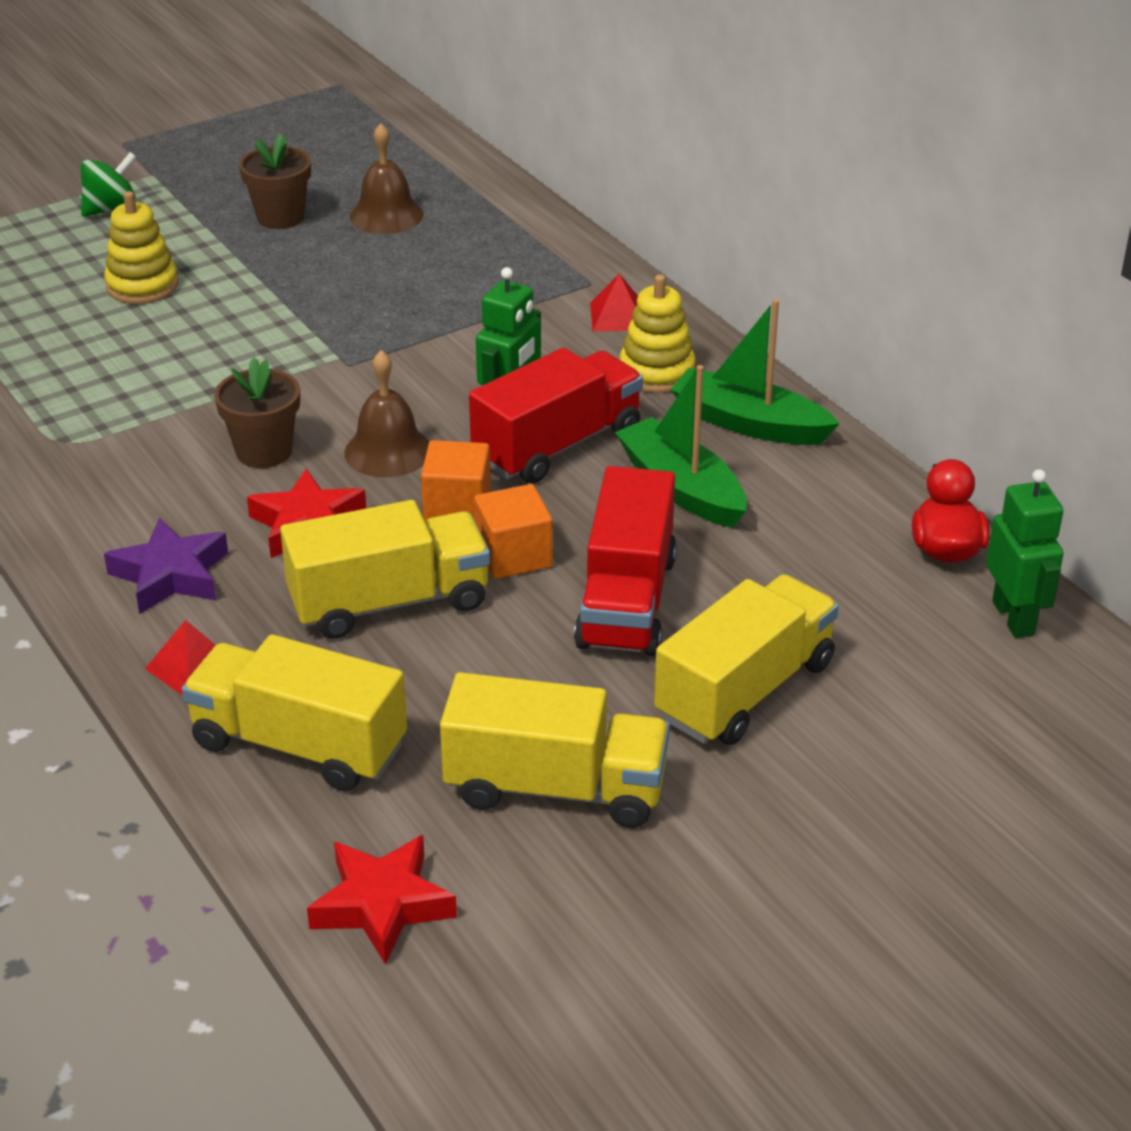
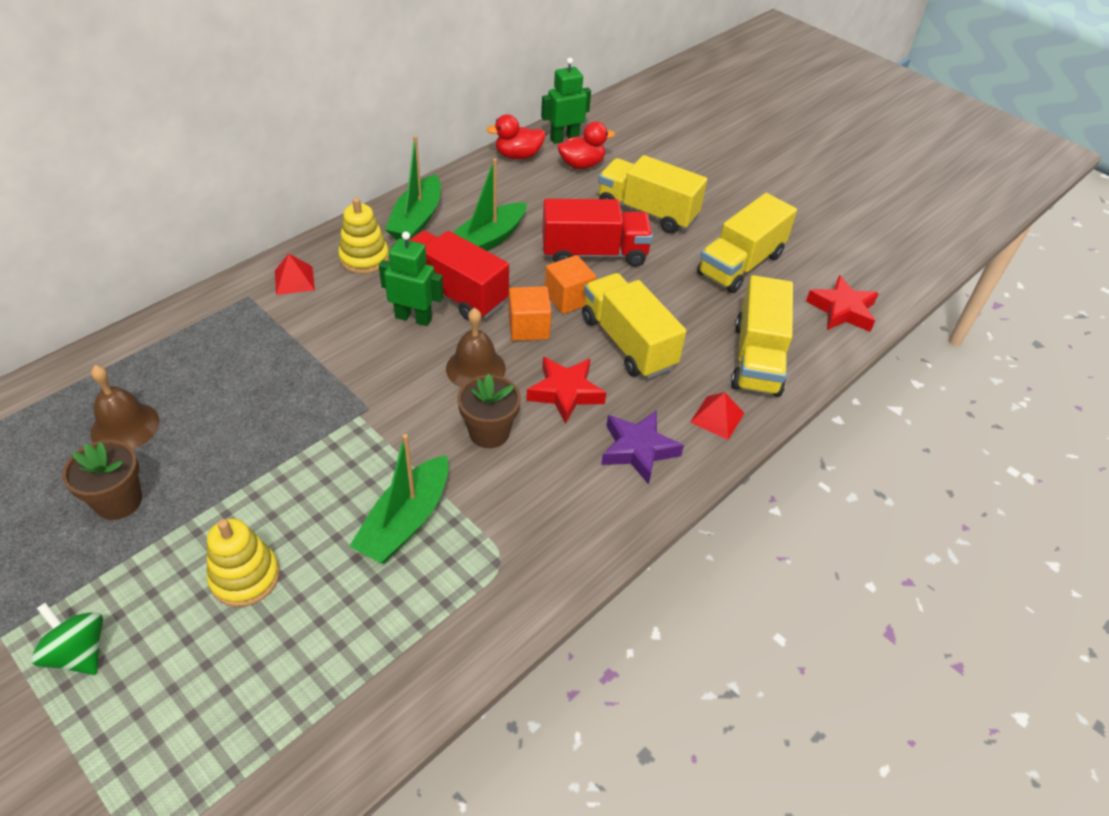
camera: 105 degrees left, 10 degrees up
(158, 381) = (405, 521): none -> green boat
(556, 788) = (740, 264): yellow truck -> yellow truck turned 135 degrees counterclockwise
(914, 628) = (581, 165): none -> red duck

